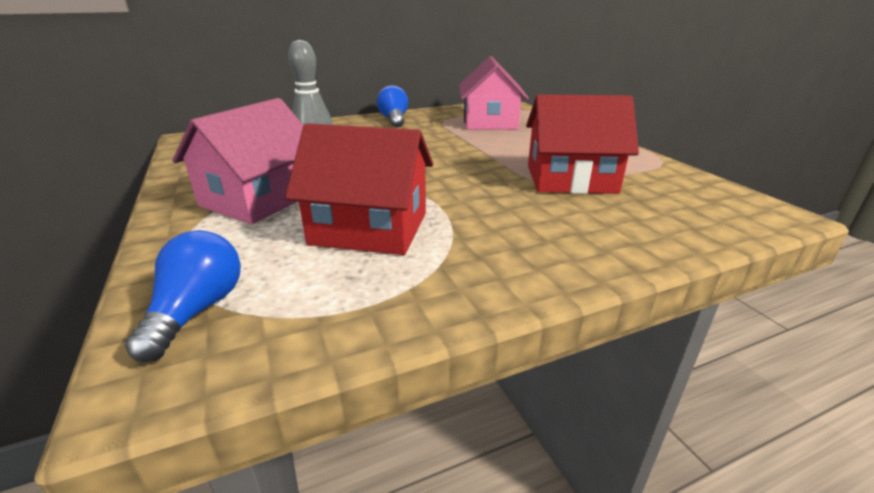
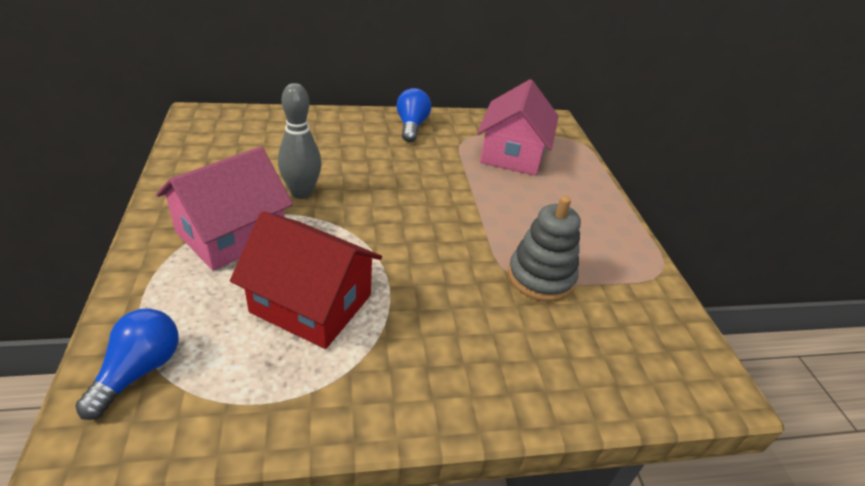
camera: 10 degrees right, 10 degrees up
(570, 179) = (541, 277): red house -> grey stacking toy

